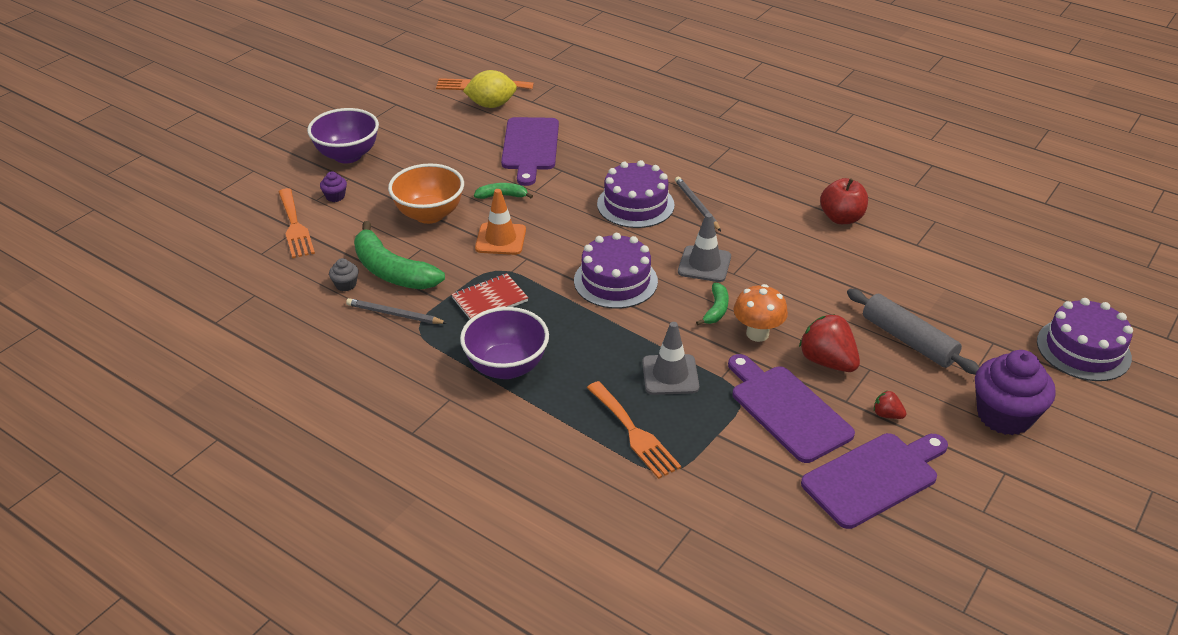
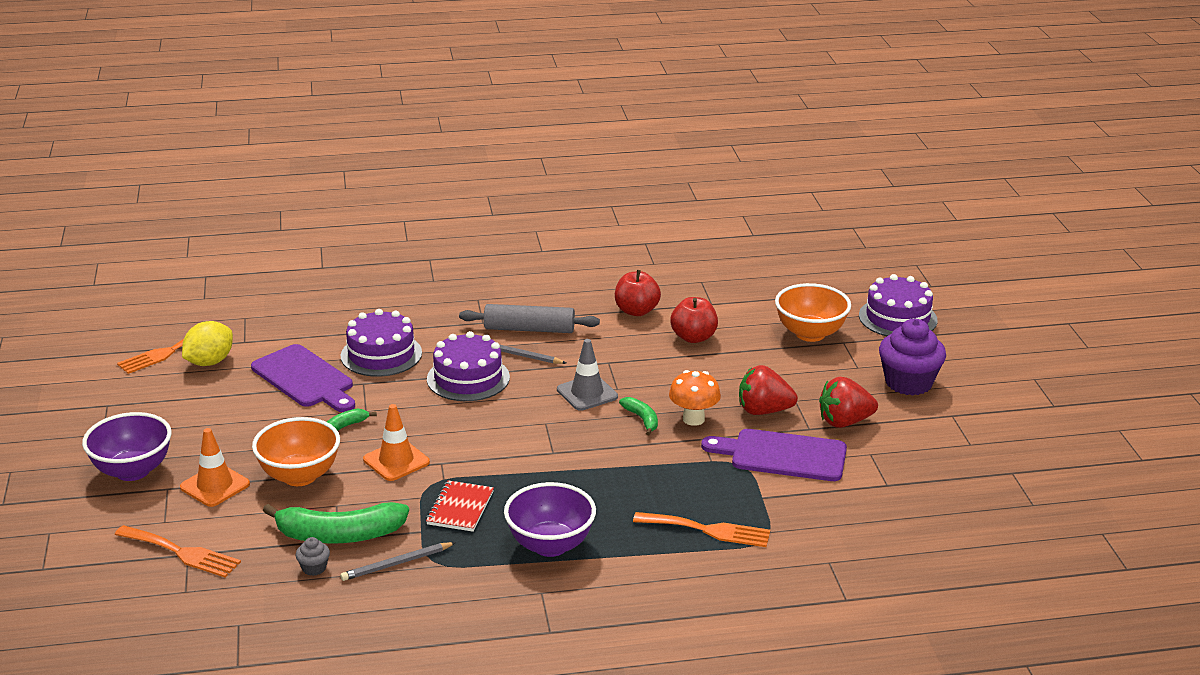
camera: 45 degrees left, 10 degrees down
(335, 196) = (180, 509): purple cupcake -> none
(374, 192) = (215, 486): none -> orange traffic cone
(615, 281) = (539, 440): purple cake -> purple cake (381, 354)
(670, 375) = (675, 479): grey traffic cone -> none
(858, 265) = (693, 337): none -> red apple
(874, 477) = (889, 463): purple cutting board -> none
(887, 415) = (844, 422): red strawberry -> red strawberry, size x2.03
(908, 340) = (793, 369): grey rolling pin -> grey rolling pin (529, 329)
(971, 318) = (810, 334): none -> orange bowl

